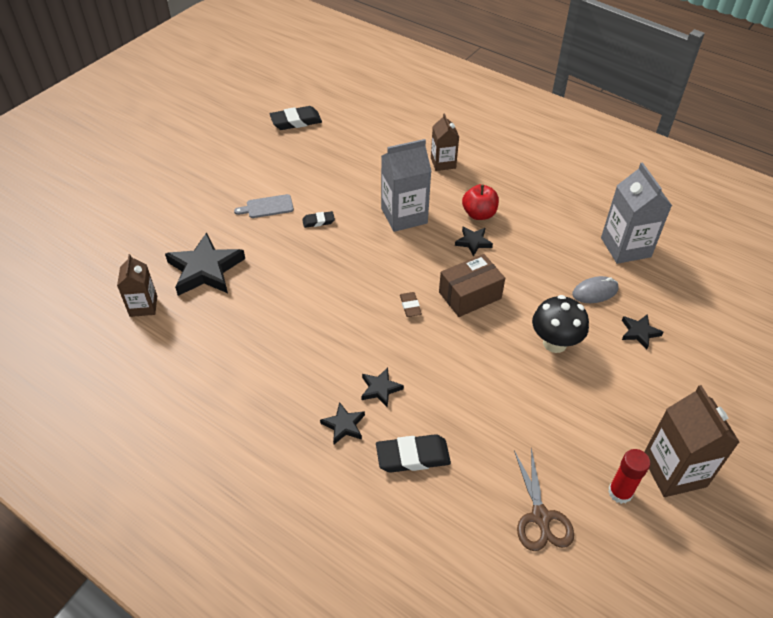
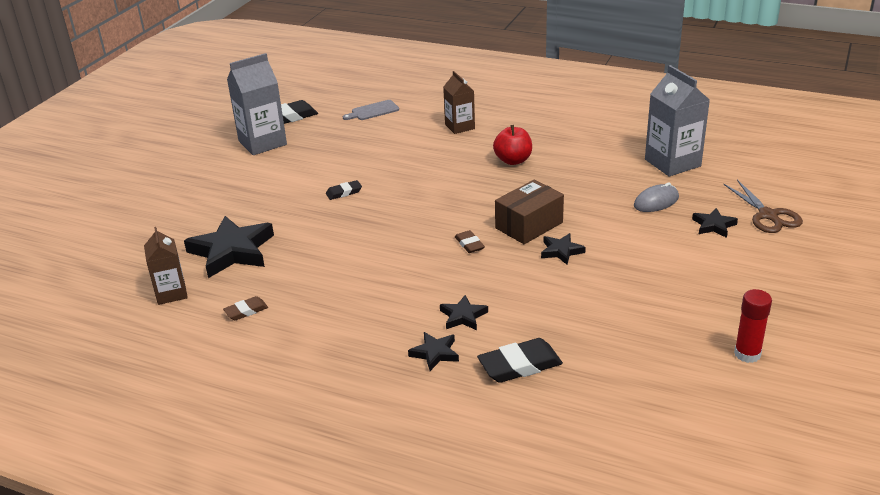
camera: 10 degrees left, 15 degrees down
(199, 340) = (246, 311): none -> brown eraser
(267, 207) = (283, 189): grey cutting board -> grey cutting board (373, 111)
(404, 216) = (434, 174): grey carton -> grey carton (262, 143)
(473, 242) = (516, 183): black star -> black star (561, 251)
(540, 517) = (674, 389): brown scissors -> brown scissors (768, 215)
(554, 343) = (632, 248): black mushroom -> none
(674, 471) = (794, 327): brown carton -> none

